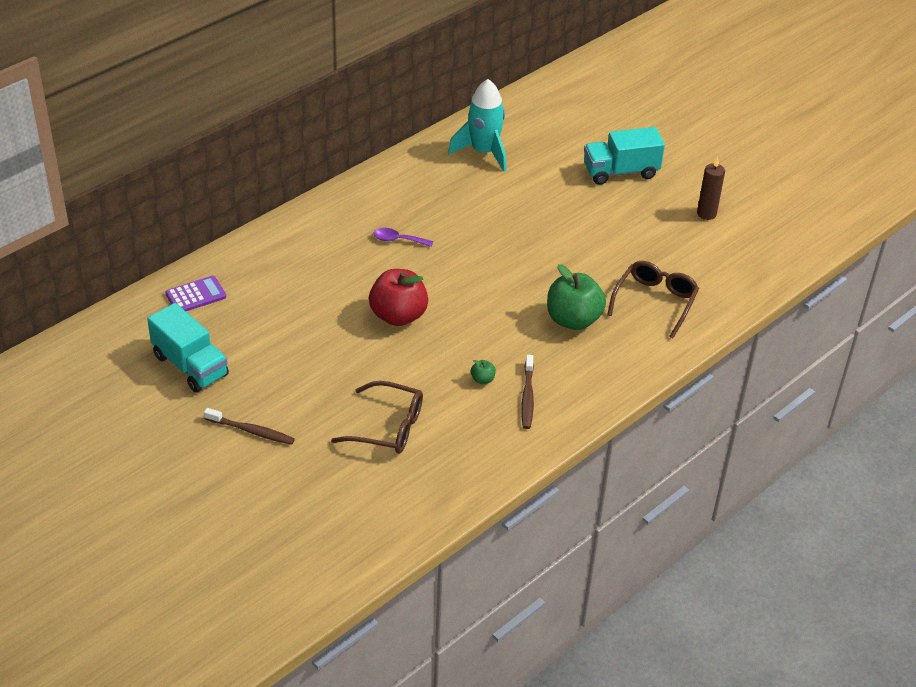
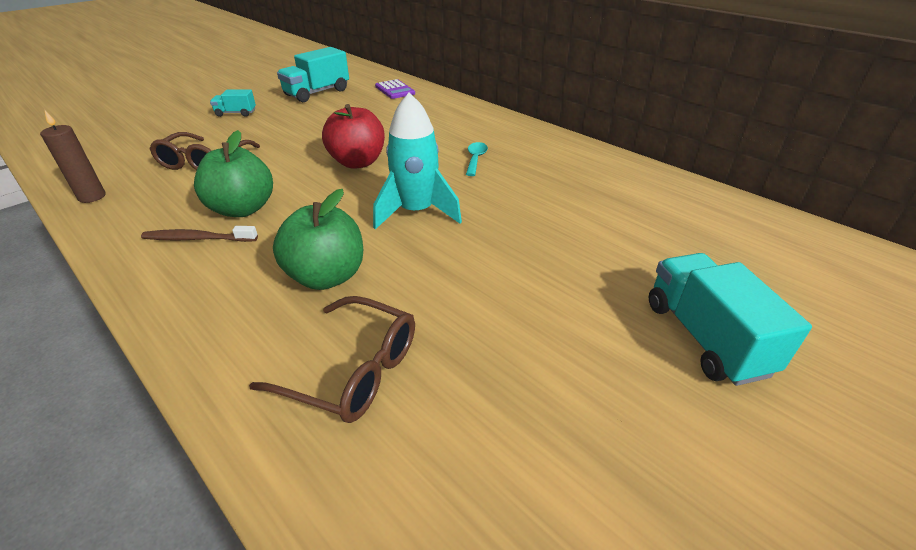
camera: 90 degrees right, 5 degrees down
(251, 431) = (236, 113): brown toothbrush -> turquoise truck
(398, 240) = (475, 159): purple spoon -> turquoise spoon
(482, 379) = (243, 209): green apple -> green apple, size x2.44
(483, 152) = (663, 205): turquoise rocket -> turquoise rocket (416, 212)
(706, 214) = (638, 478): brown candle -> brown candle (92, 197)

